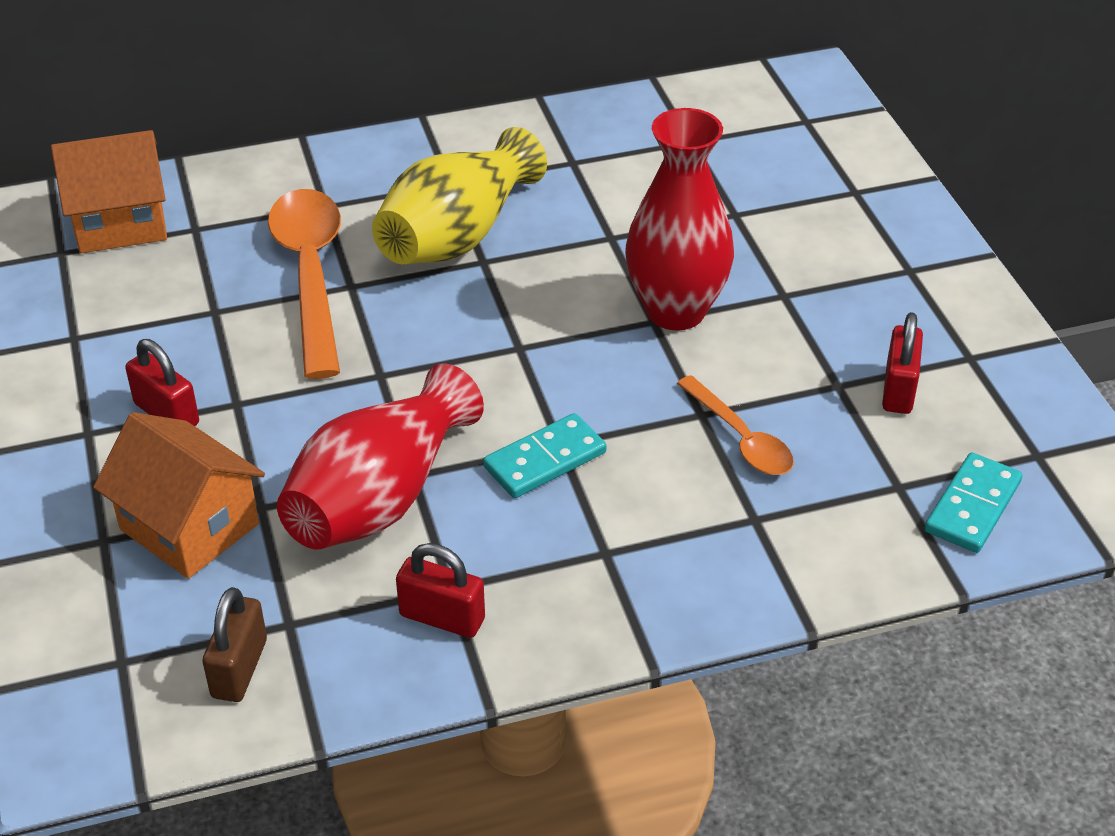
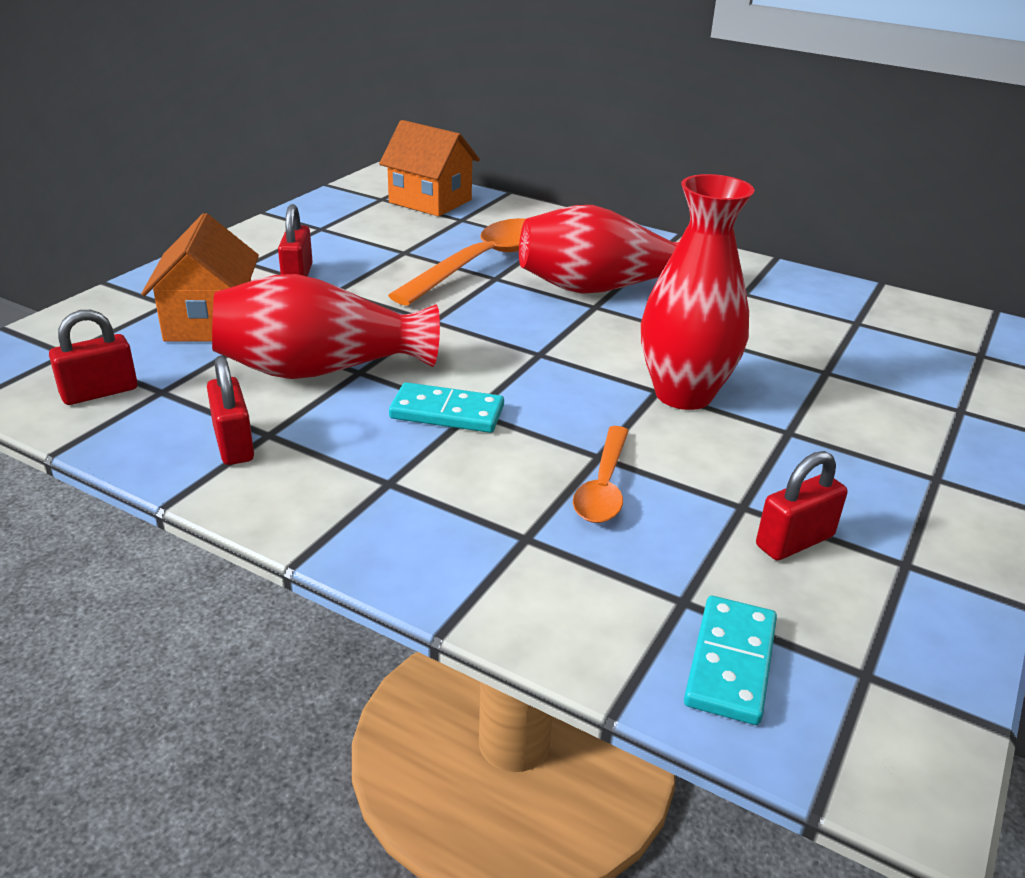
camera: 45 degrees right, 10 degrees down
(239, 668) = (99, 392): brown padlock -> red padlock
(457, 235) = (601, 288): yellow vase -> red vase
(973, 506) = (731, 663): turquoise domino -> turquoise domino turned 60 degrees counterclockwise

